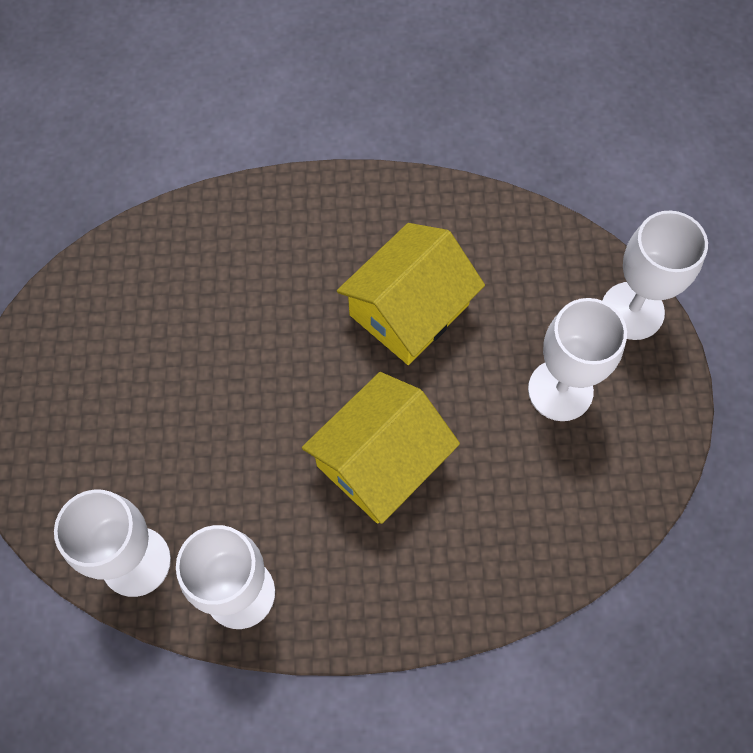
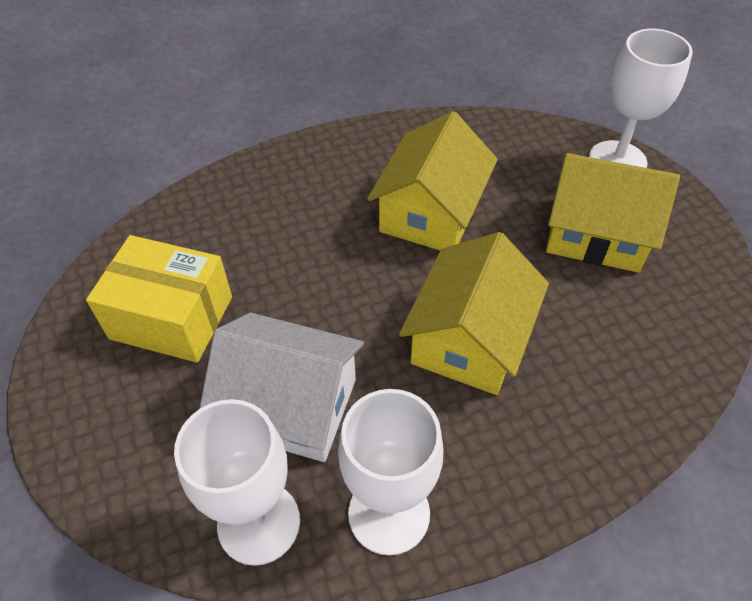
camera: 20 degrees left, 15 degrees down
(128, 344) = (171, 317): none -> yellow box
(198, 468) = (290, 405): none -> white house
(560, 390) = (596, 233): white goblet -> yellow house

